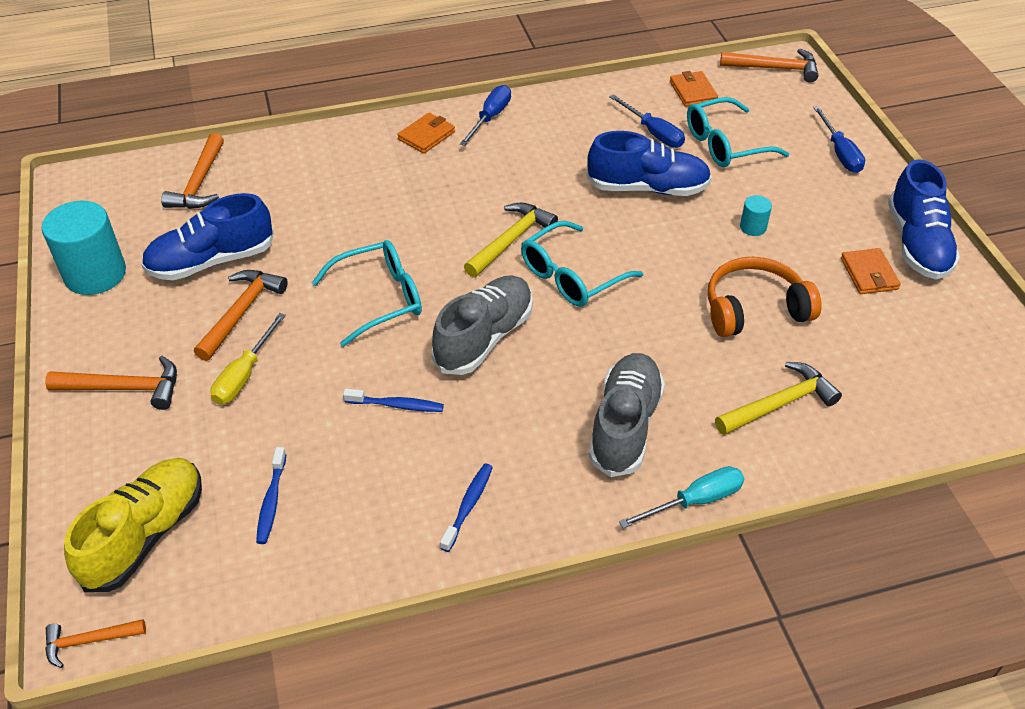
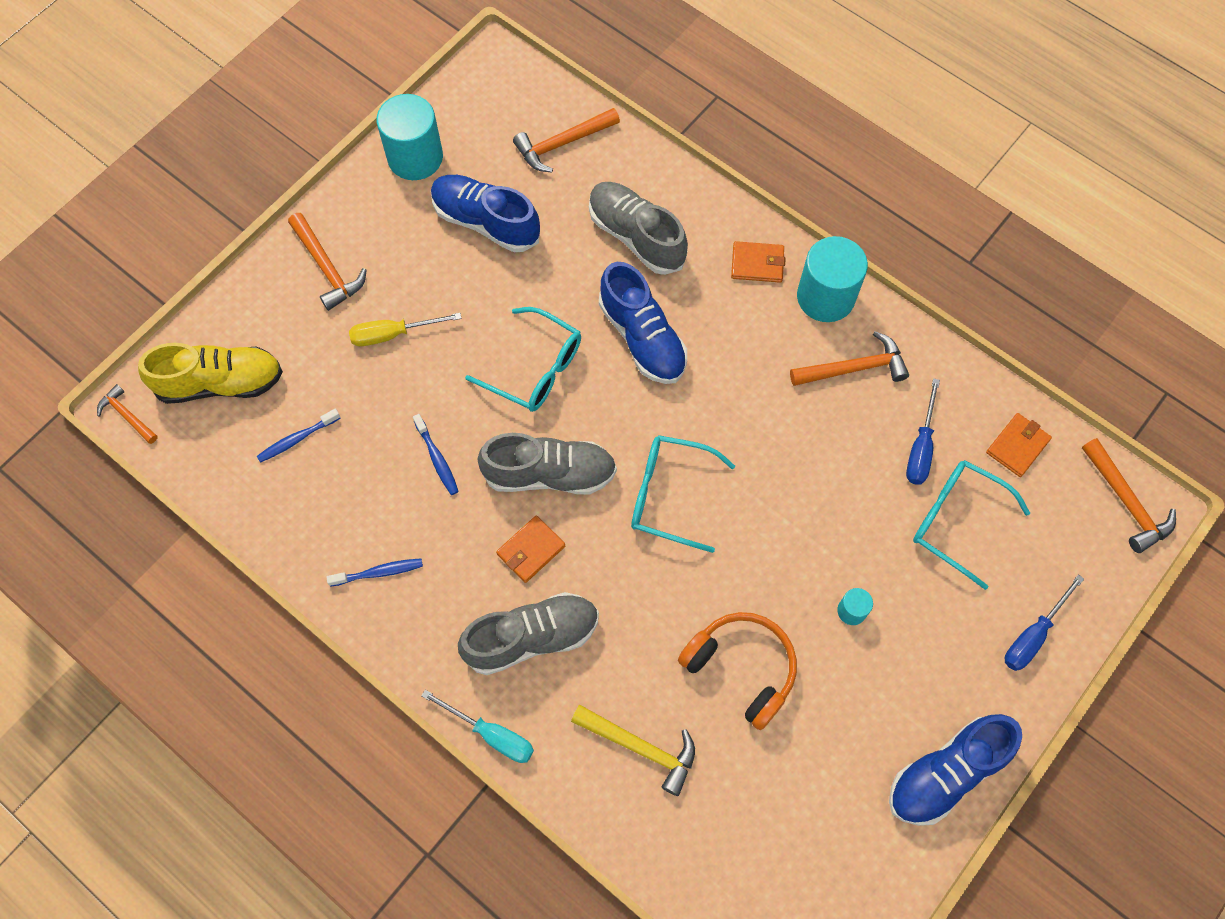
camera: 55 degrees right, 20 degrees up
(241, 313) = (449, 284): orange hammer -> orange hammer (853, 368)
(330, 184) = (636, 236): none -> grey shoe
(490, 117) = (825, 297): blue screwdriver -> turquoise cylinder
(510, 240) = (676, 420): yellow hammer -> none
(647, 188) = (834, 489): blue shoe -> blue shoe (642, 337)
(869, 274) = (866, 747): orange wallet -> orange wallet (531, 550)

